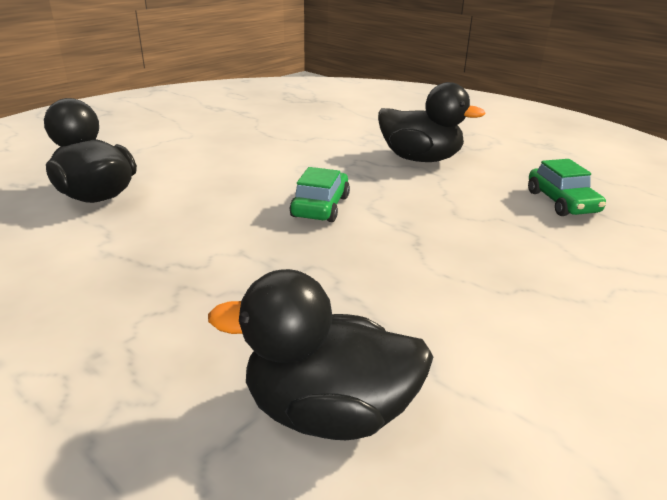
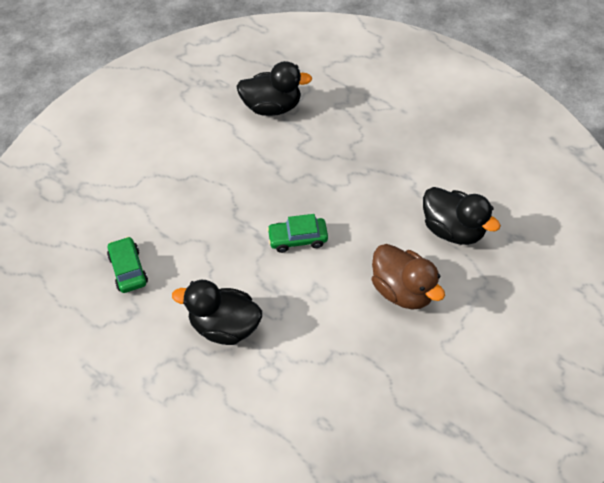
camera: 175 degrees right, 25 degrees up
(205, 162) = (403, 290): none -> brown duck
(320, 206) = (298, 239): green car -> green car turned 75 degrees clockwise

